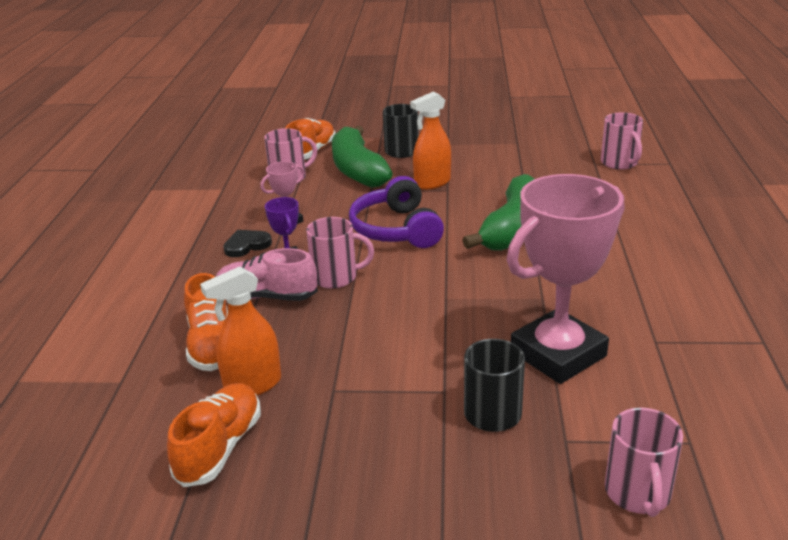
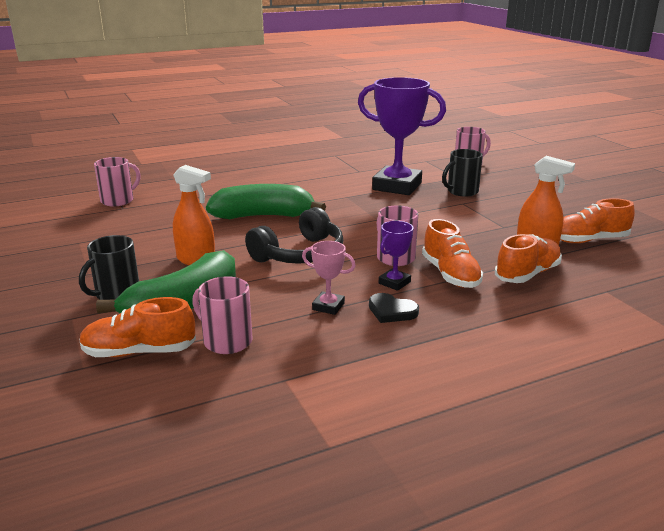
camera: 120 degrees left, 5 degrees down
(267, 296) = (450, 274): pink shoe -> orange shoe
(396, 229) = (300, 254): purple headphones -> black headphones
(558, 354) = (397, 186): pink trophy -> purple trophy

